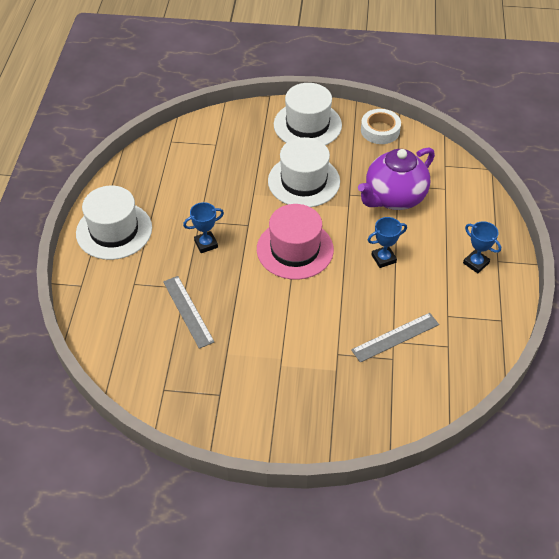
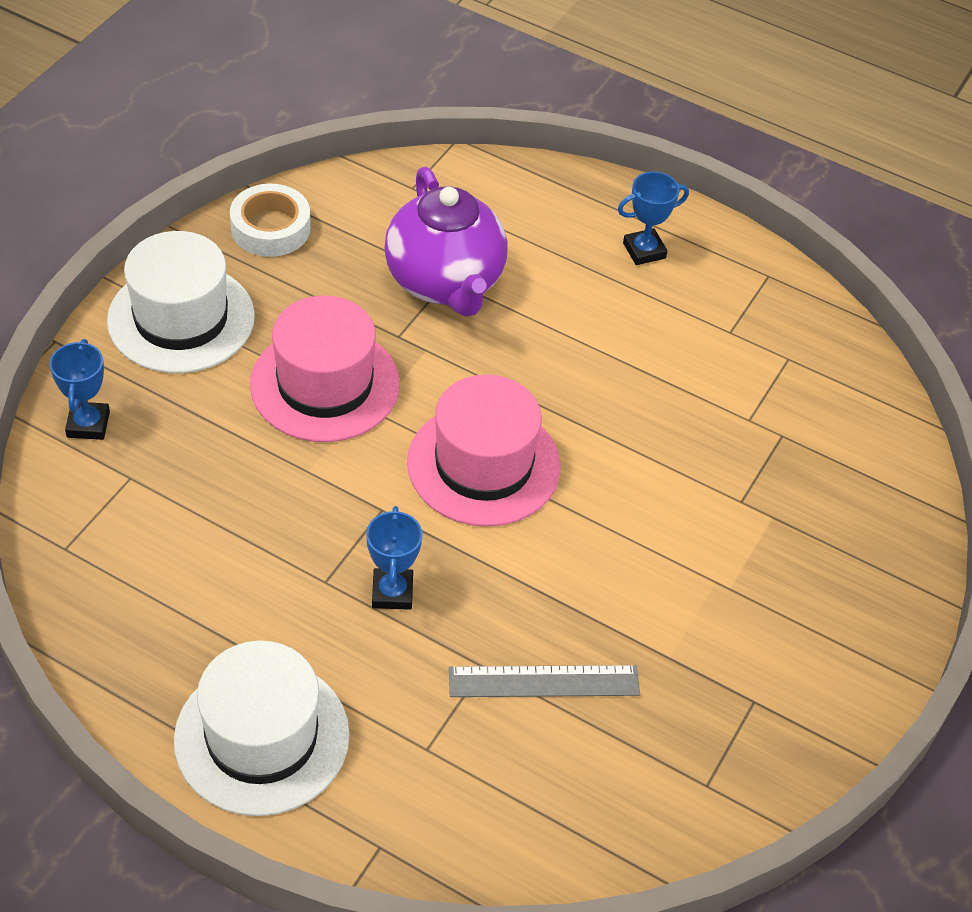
camera: 70 degrees left, 0 degrees up
(304, 181) = (325, 384): white hat -> pink hat
(383, 258) = (572, 355): blue trophy -> blue trophy (88, 424)
(395, 337) = (742, 413): grey ruler -> none

